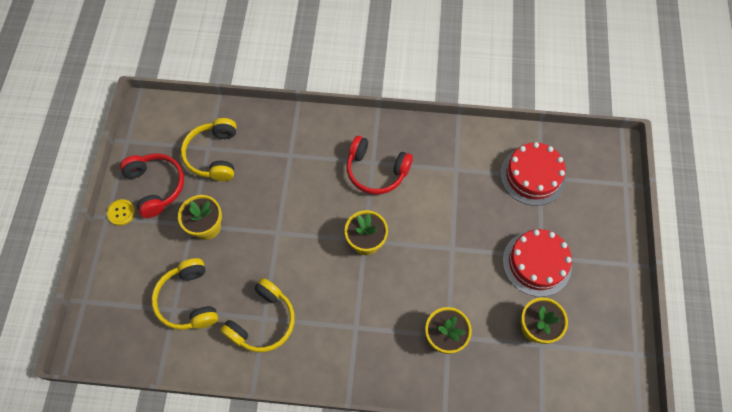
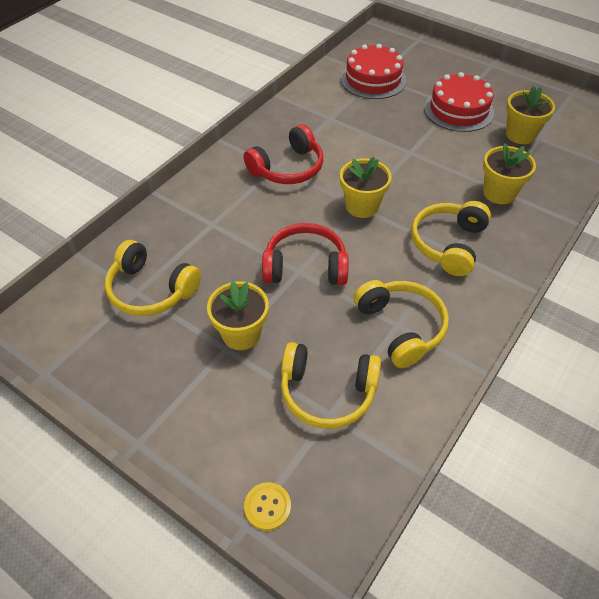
camera: 60 degrees left, 15 degrees down
(121, 213) = (145, 422): yellow button -> yellow button (267, 507)
(156, 186) = (141, 366): red headphones -> red headphones (305, 266)
(361, 320) = (448, 244): none -> yellow headphones

